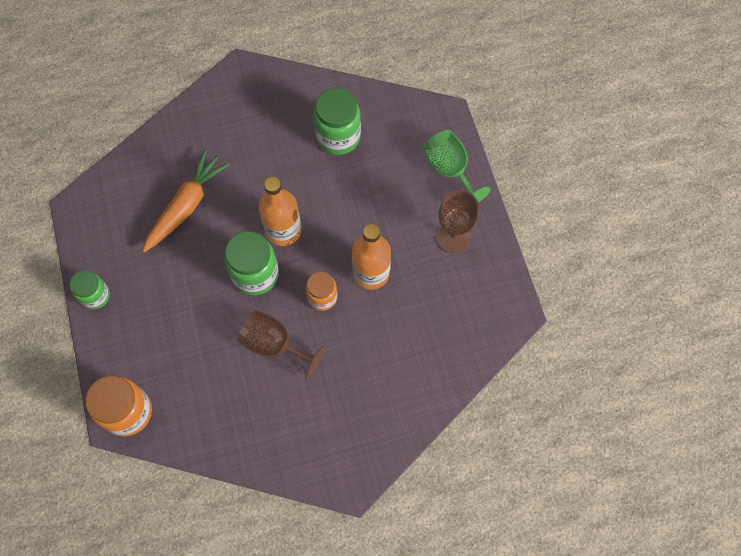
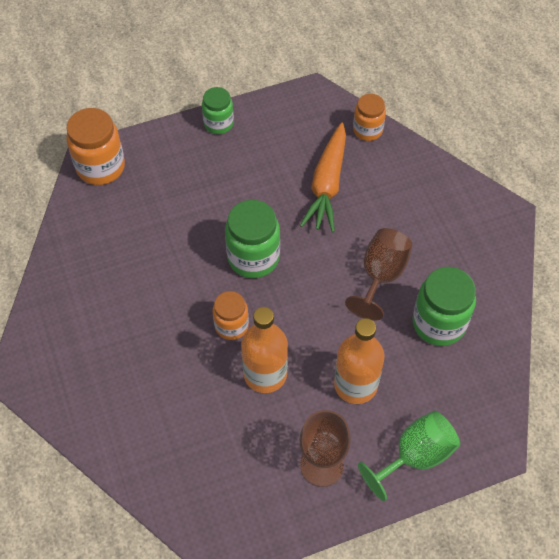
camera: 85 degrees right, 10 degrees down
(130, 164) = (367, 130): none -> orange jar
(187, 205) = (327, 185): orange carrot -> orange carrot turned 75 degrees clockwise
(275, 344) = (174, 285): brown goblet -> brown goblet (381, 276)
(283, 230) = (309, 279): orange bottle -> orange bottle (355, 385)

